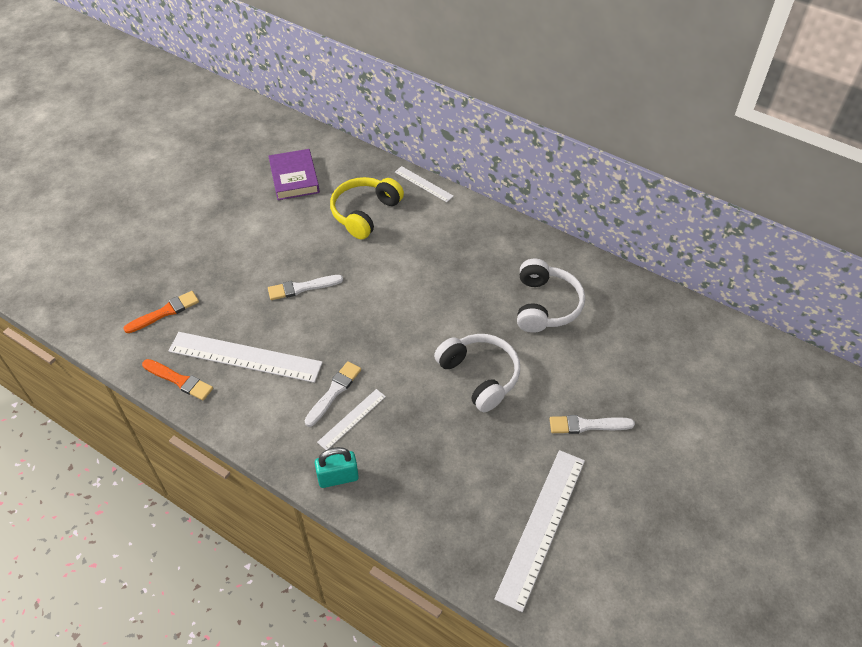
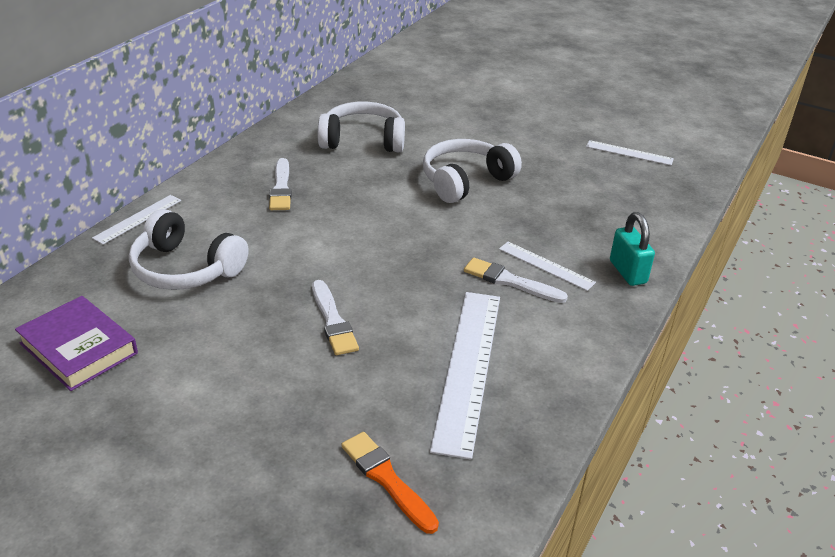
camera: 95 degrees left, 15 degrees down
(179, 380) = (524, 436): orange brush -> none
(294, 178) = (78, 348): purple book -> purple book turned 60 degrees clockwise
(365, 213) = (185, 269): yellow headphones -> white headphones
(542, 527) = (629, 153): white ruler -> white ruler, size x0.51
(587, 425) = (512, 126): white brush -> white brush (281, 188)

